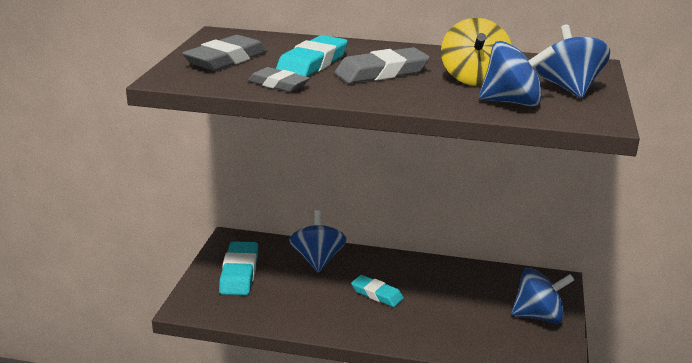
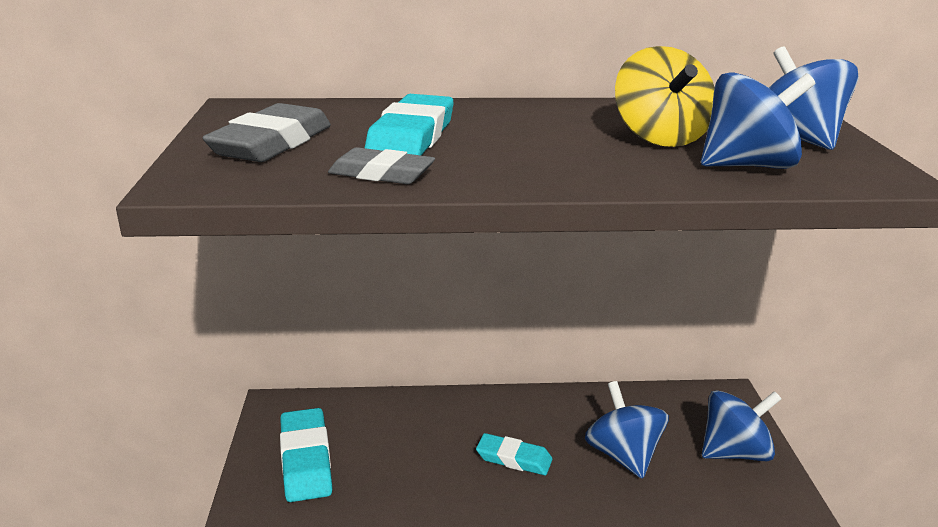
camera: 15 degrees left, 0 degrees up
(317, 260) = (411, 419): blue spinning top -> blue spinning top (623, 455)
(382, 72) = (524, 141): grey eraser -> none

